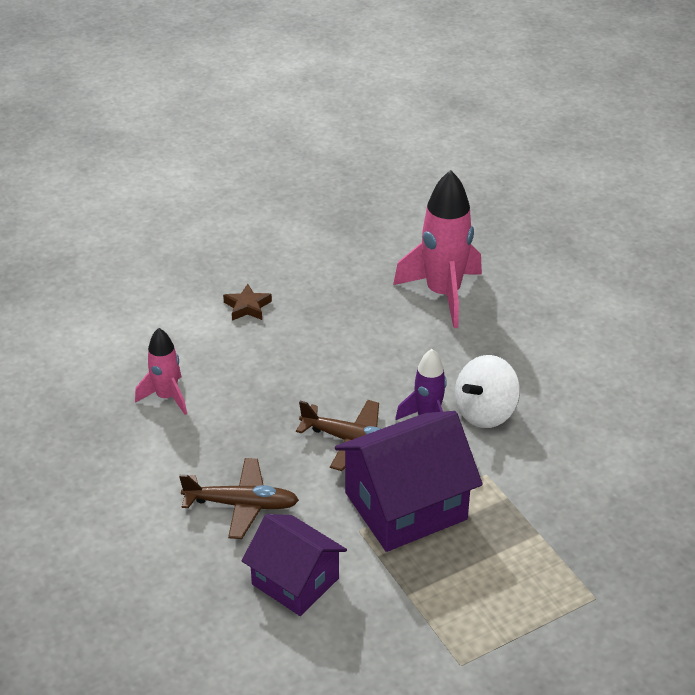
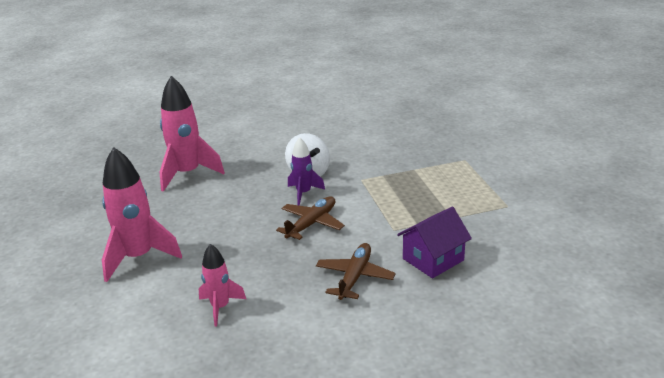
camera: 75 degrees left, 10 degrees down
(247, 307) = (138, 257): brown star -> pink rocket
(405, 506) = (378, 210): purple house -> none

